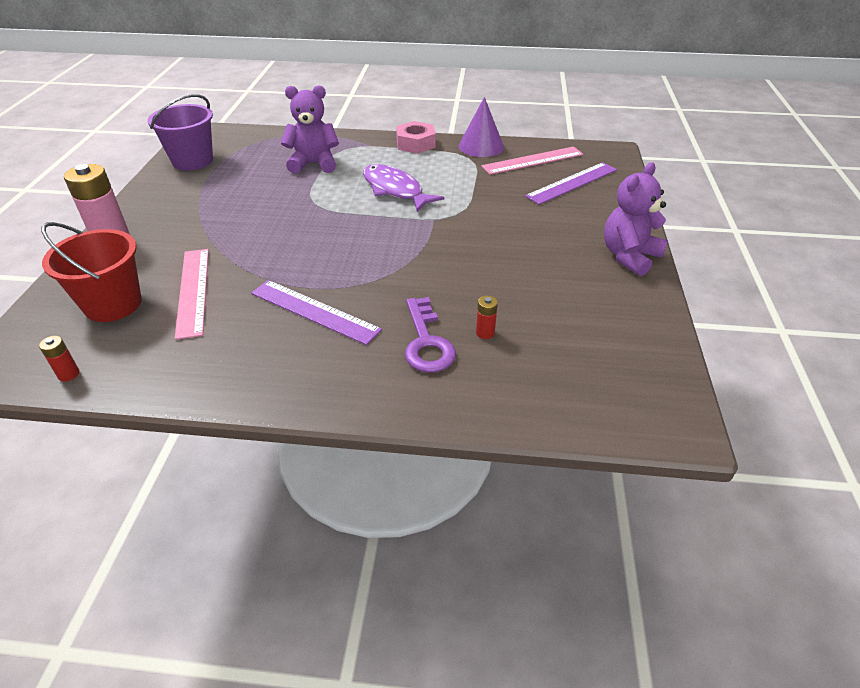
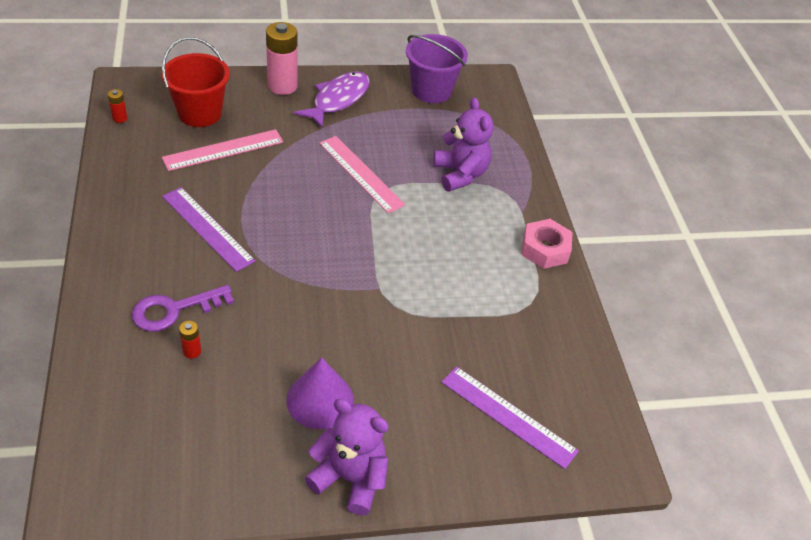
camera: 70 degrees right, 5 degrees up
(314, 311) = (207, 228): purple ruler -> purple ruler turned 60 degrees counterclockwise
(395, 190) = (429, 248): purple fish -> purple fish (338, 99)
(481, 146) = (567, 313): purple cone -> purple cone (320, 400)
(533, 160) = (552, 370): pink ruler -> pink ruler (360, 173)

